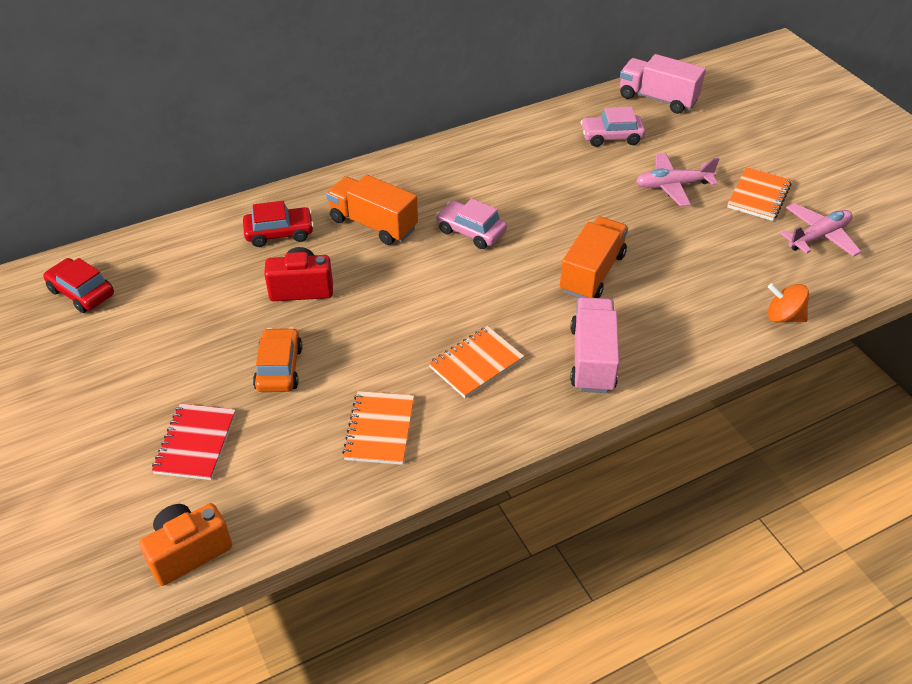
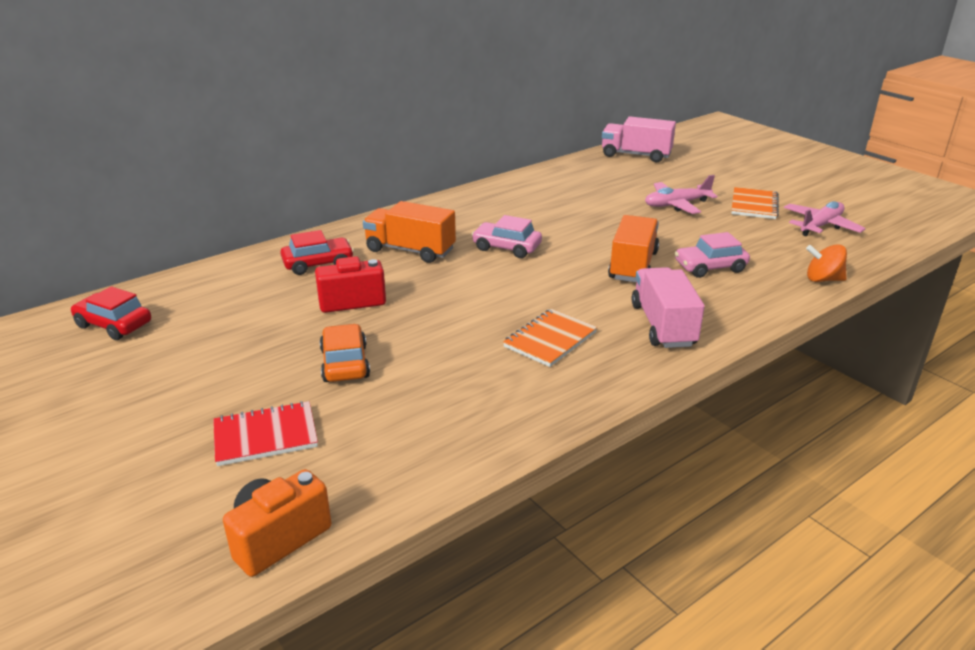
camera: 10 degrees left, 15 degrees down
(195, 443) = (265, 436): red notebook -> red notebook turned 75 degrees clockwise
(379, 429) = (469, 401): orange notebook -> none
(611, 137) = (607, 179): pink car -> pink car (710, 267)

